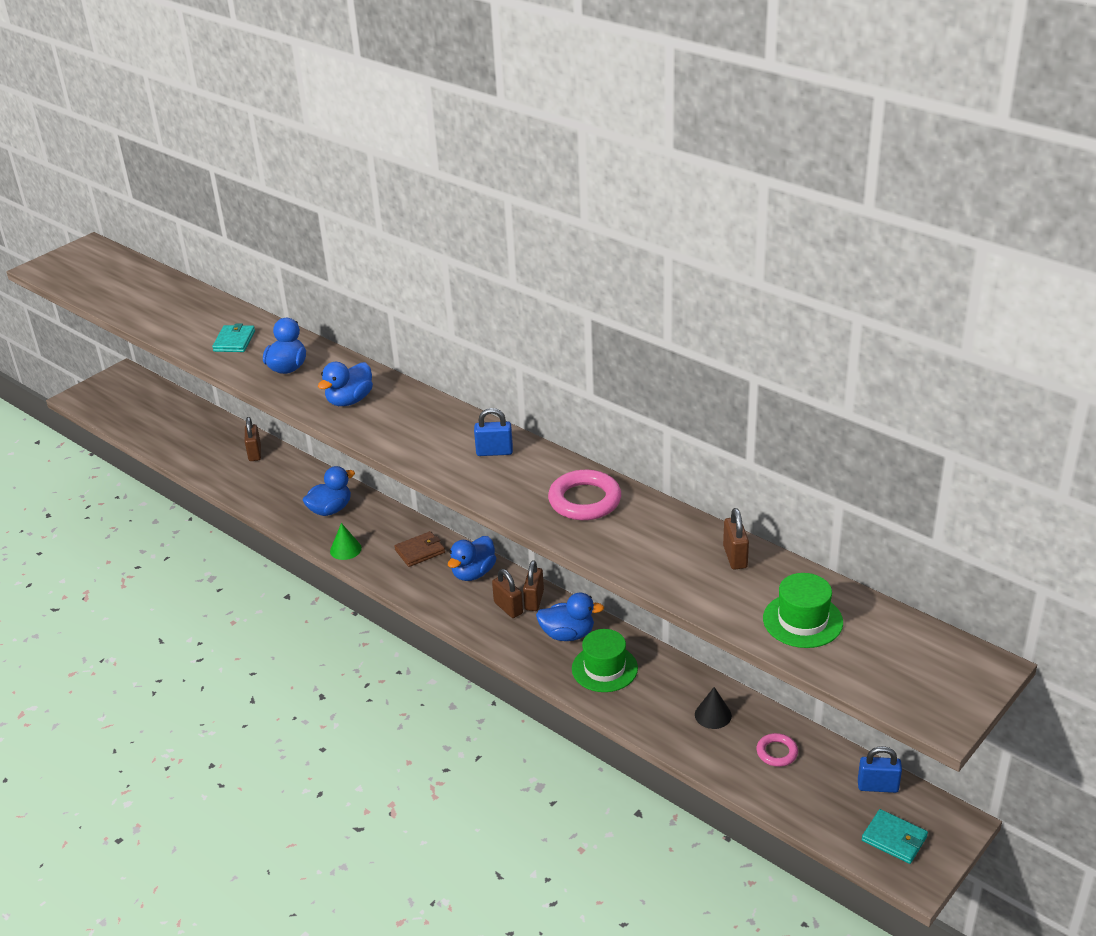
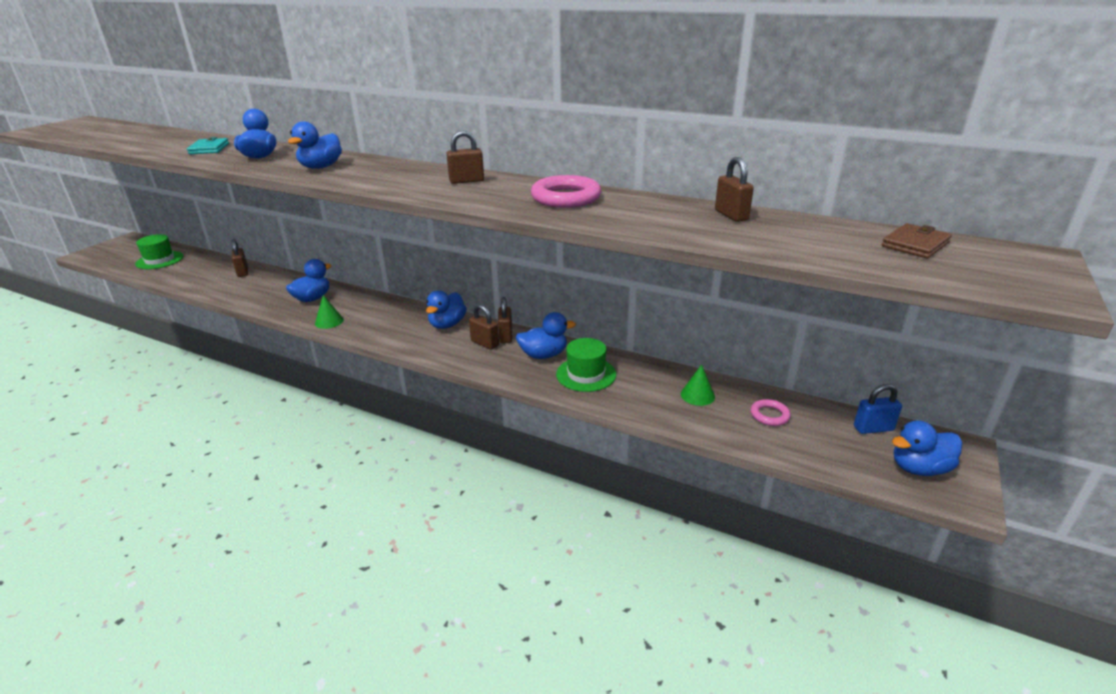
camera: 15 degrees left, 5 degrees down
(420, 551) = (396, 316): brown wallet -> brown wallet (915, 244)
(494, 452) = (466, 181): blue padlock -> brown padlock
(713, 715) = (697, 395): black cone -> green cone
(802, 620) = (833, 244): green hat -> green hat (159, 260)
(894, 838) = (919, 468): turquoise wallet -> blue duck

